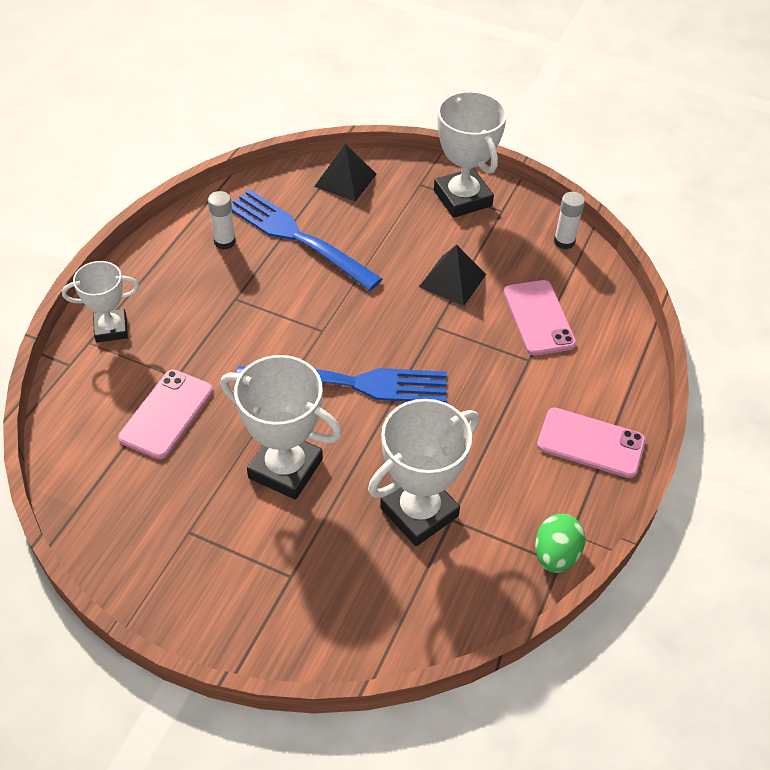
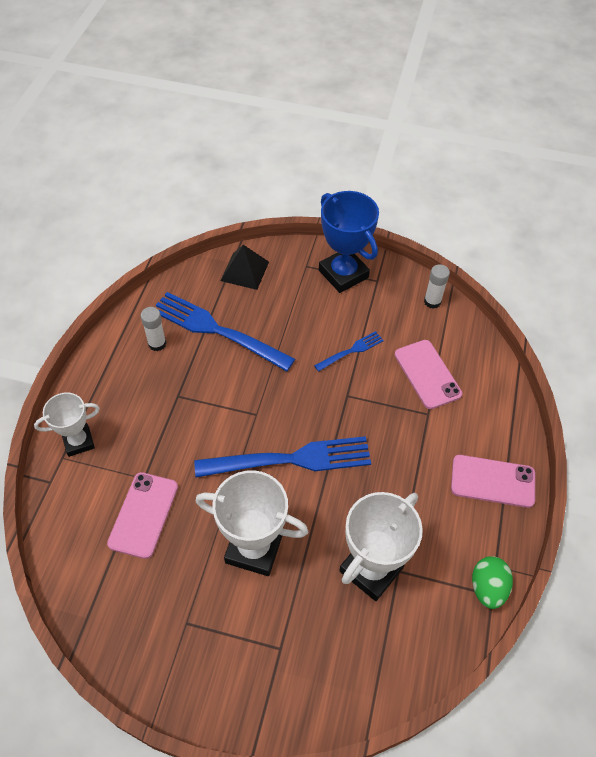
camera: 10 degrees left, 5 degrees up
(452, 280) = (351, 351): black pyramid -> blue fork
(462, 198) = (343, 274): white trophy -> blue trophy

